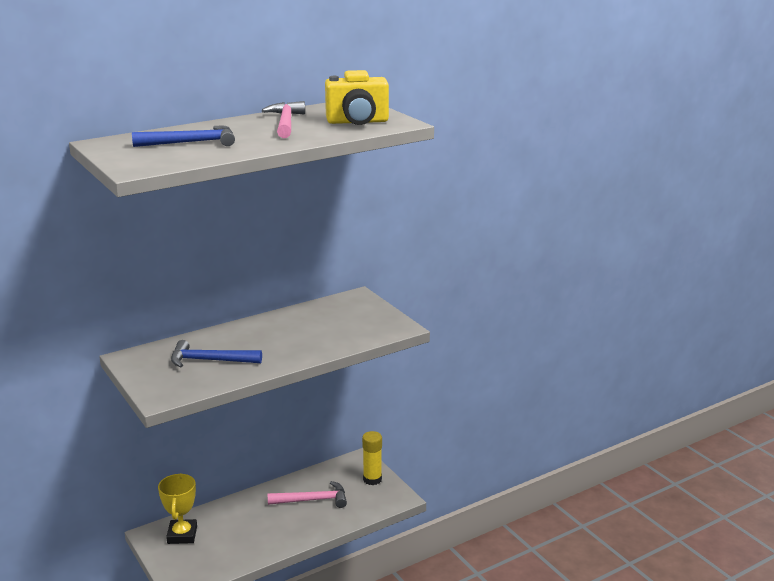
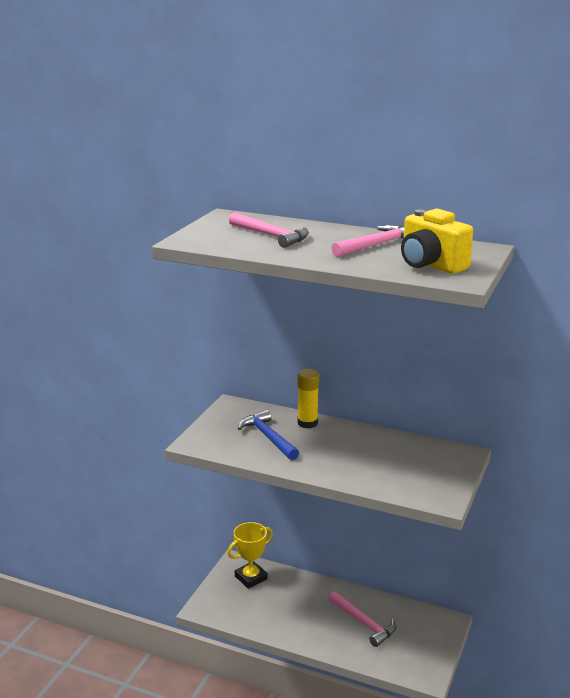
camera: 55 degrees right, 0 degrees up
(191, 143) = (271, 236): blue hammer -> pink hammer
(372, 479) = (431, 644): yellow glue stick -> yellow glue stick (307, 423)

